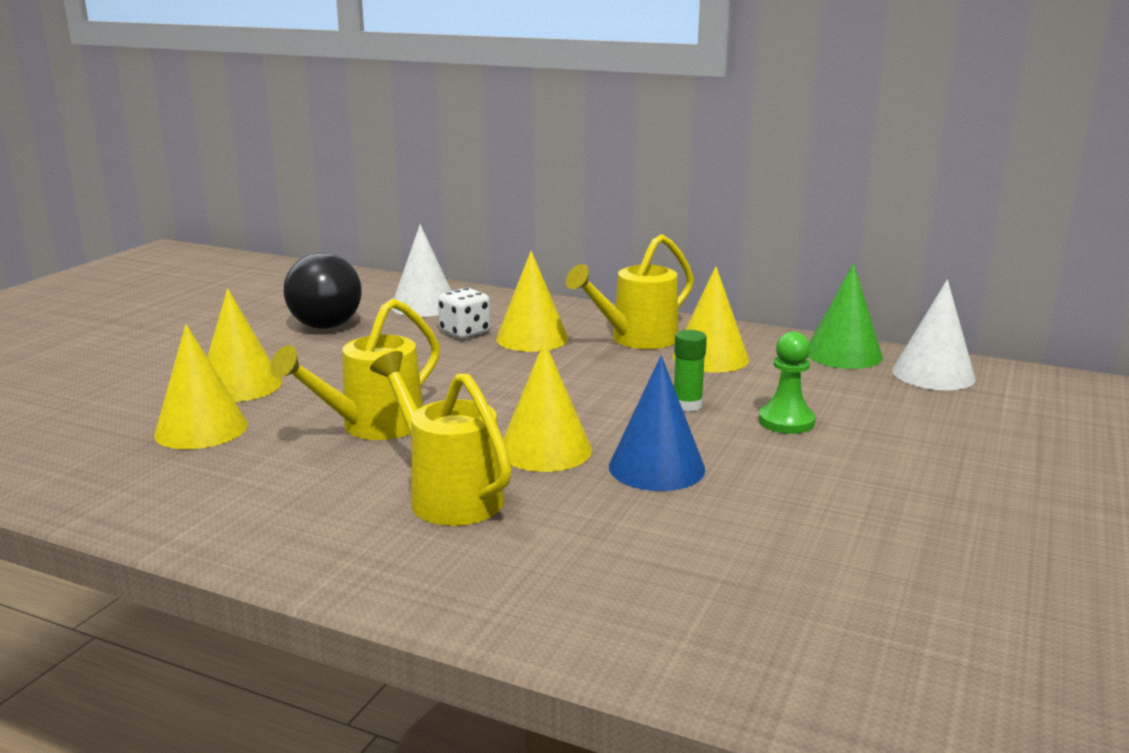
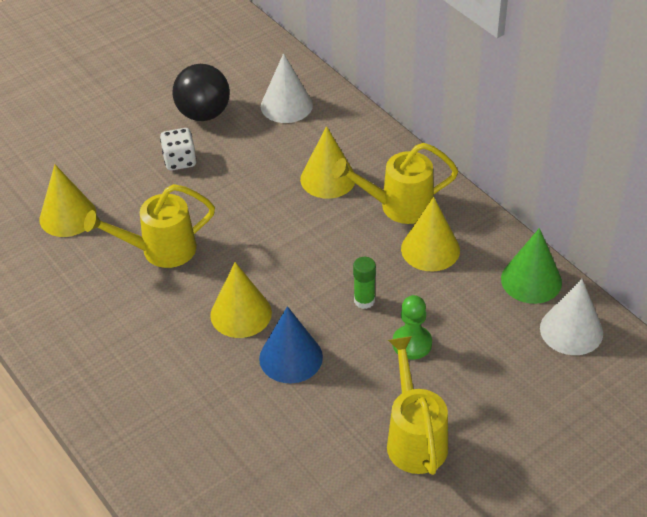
camera: 30 degrees right, 25 degrees up
(240, 385) = (112, 173): yellow cone -> none
(448, 495) = (158, 335): yellow watering can -> yellow watering can (414, 438)
(465, 332) = (289, 154): white dice -> white dice (180, 161)

